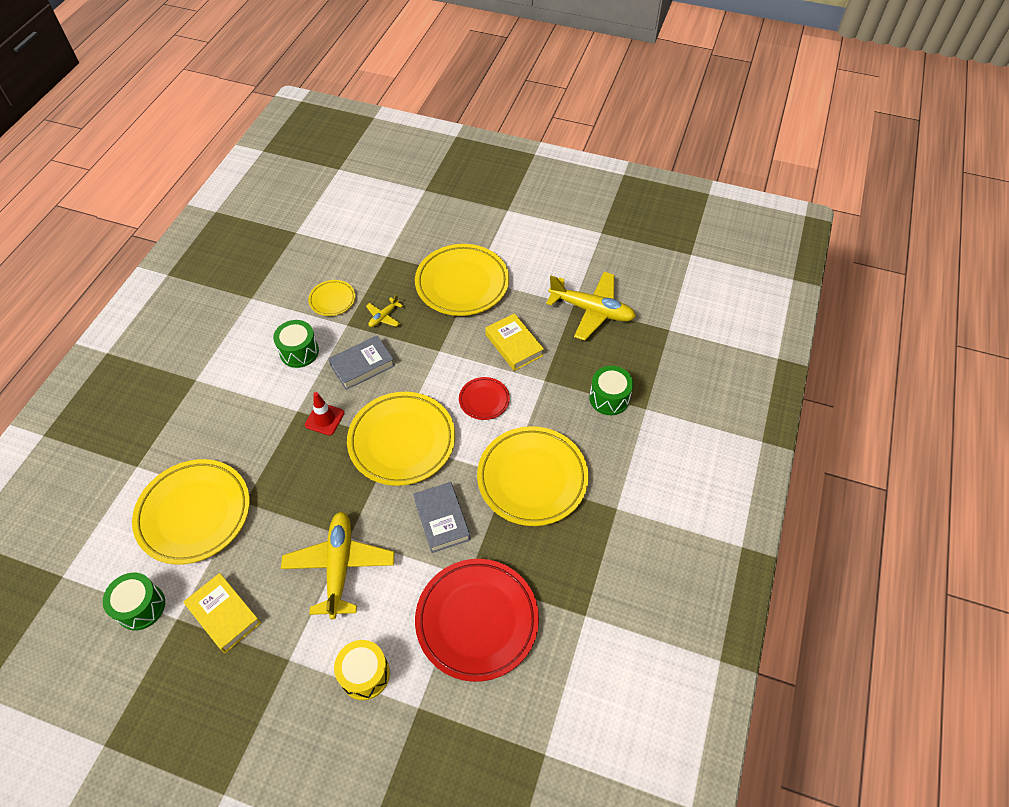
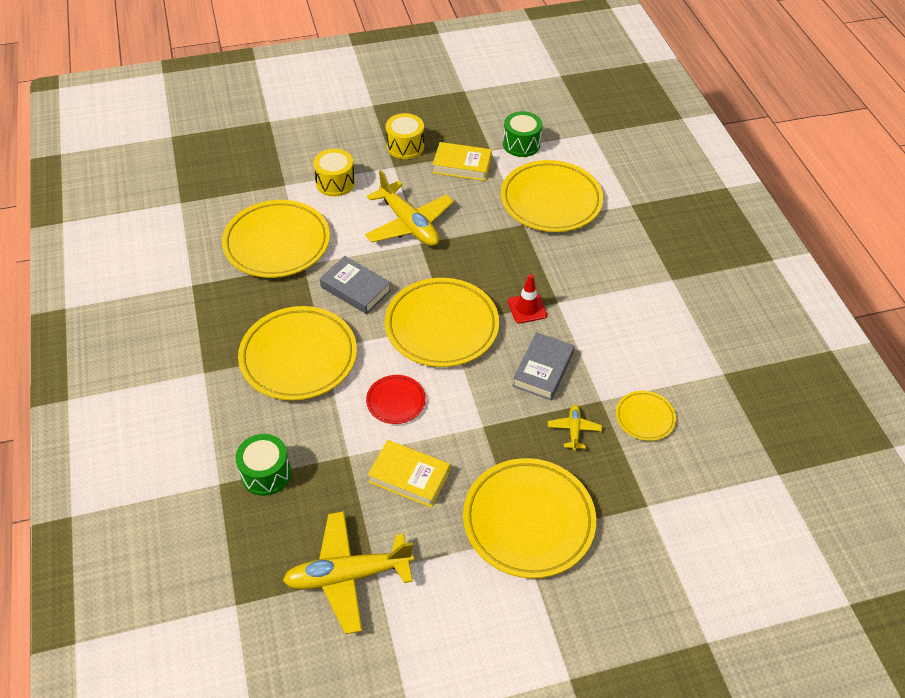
camera: 145 degrees right, 5 degrees down
(251, 685) = (405, 146): none -> yellow drum
(299, 352) = (615, 350): green drum -> none
(477, 620) = (277, 243): red plate -> yellow plate

